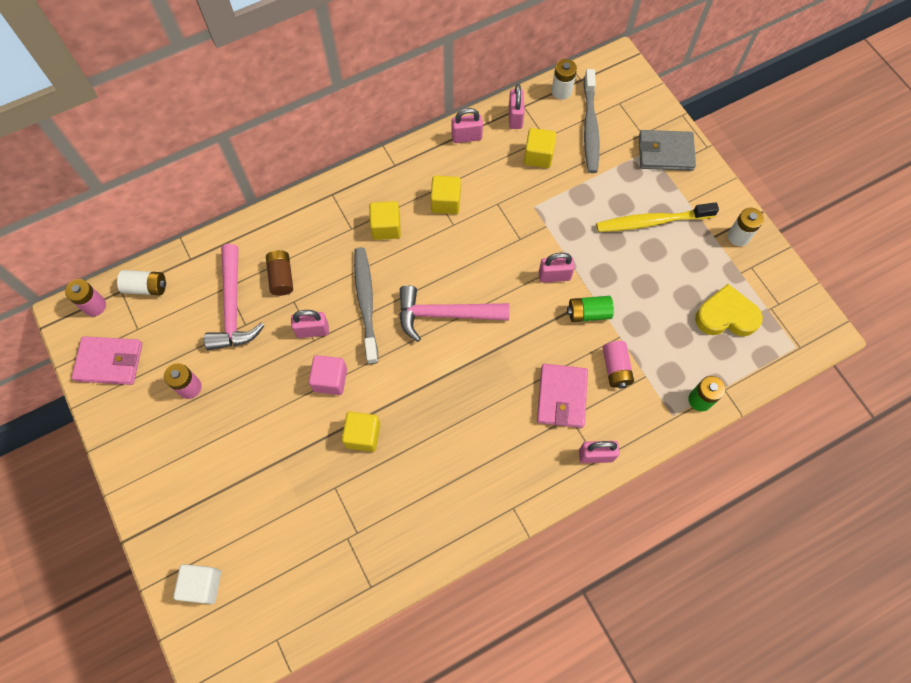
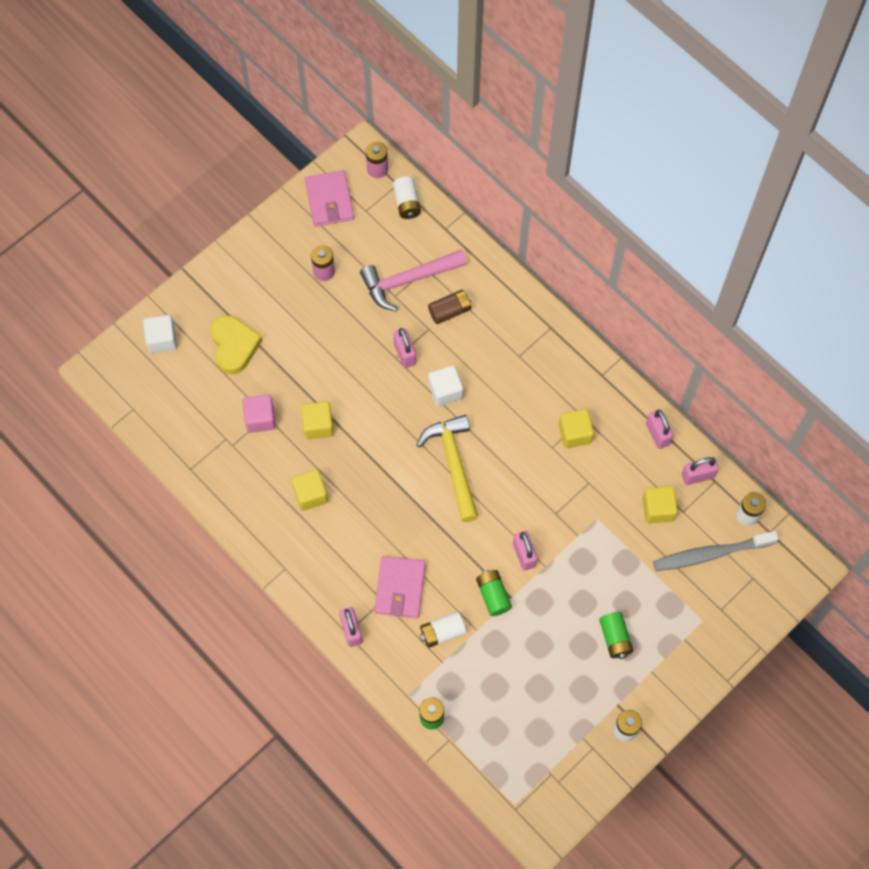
camera: 75 degrees right, 0 degrees up
(330, 380) = (362, 383): pink cube -> pink cube (260, 419)
(366, 303) = (445, 391): grey toothbrush -> white cube
(386, 227) = (529, 386): yellow cube -> yellow cube (310, 495)
(444, 314) = (453, 463): pink hammer -> yellow hammer
(561, 397) = (400, 588): pink wallet -> pink wallet turned 75 degrees counterclockwise
(616, 368) = (442, 632): pink battery -> white battery
(652, 222) = (615, 638): yellow toothbrush -> green battery
(665, 153) = (704, 637): grey wallet -> none
(726, 316) = (529, 730): yellow heart -> yellow heart (234, 346)

